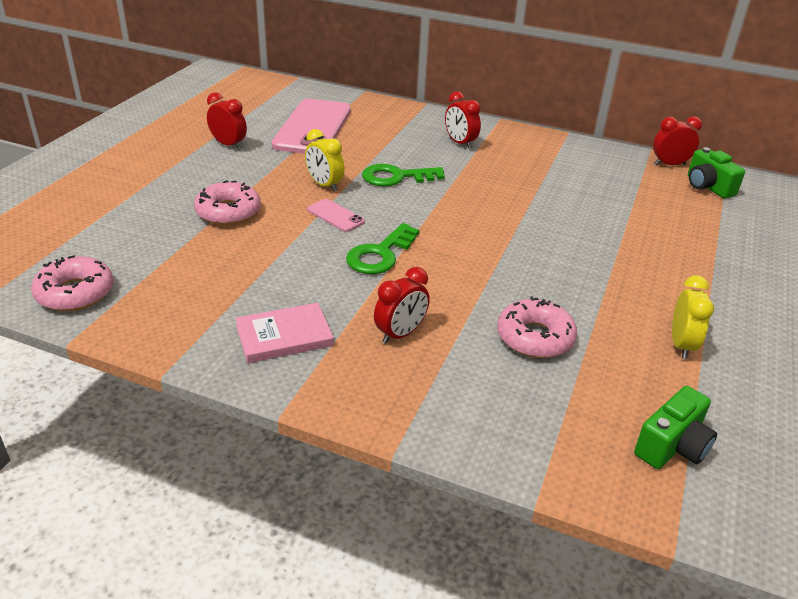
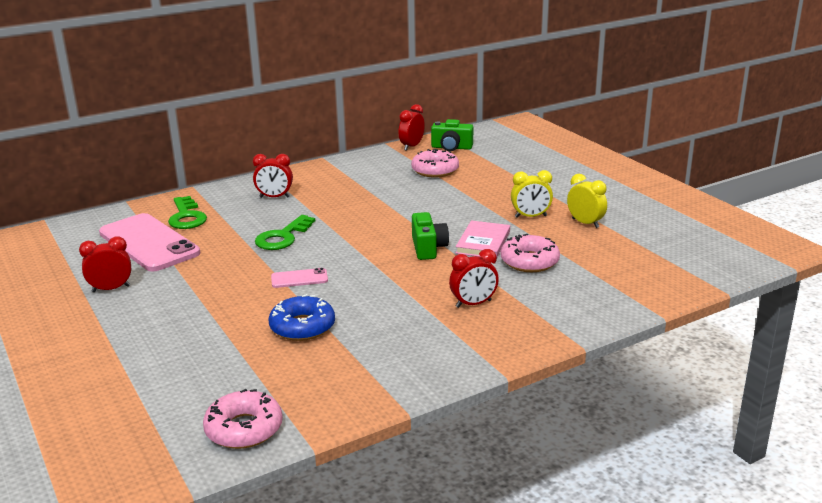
camera: 50 degrees left, 10 degrees down
(228, 212) = (224, 322): pink donut -> pink donut (435, 170)
(257, 252) = (302, 327): none -> blue donut
(284, 336) = (423, 348): pink book -> pink book (483, 242)
(324, 185) = (249, 268): yellow clock -> yellow clock (530, 216)
(380, 254) = (374, 279): green key -> green key (186, 217)
(400, 334) = (473, 304): red clock -> red clock turned 75 degrees clockwise
(672, 446) = (659, 261): green camera -> green camera (428, 248)

